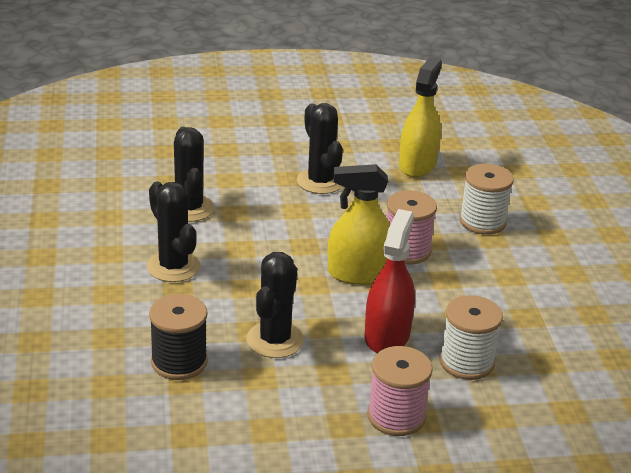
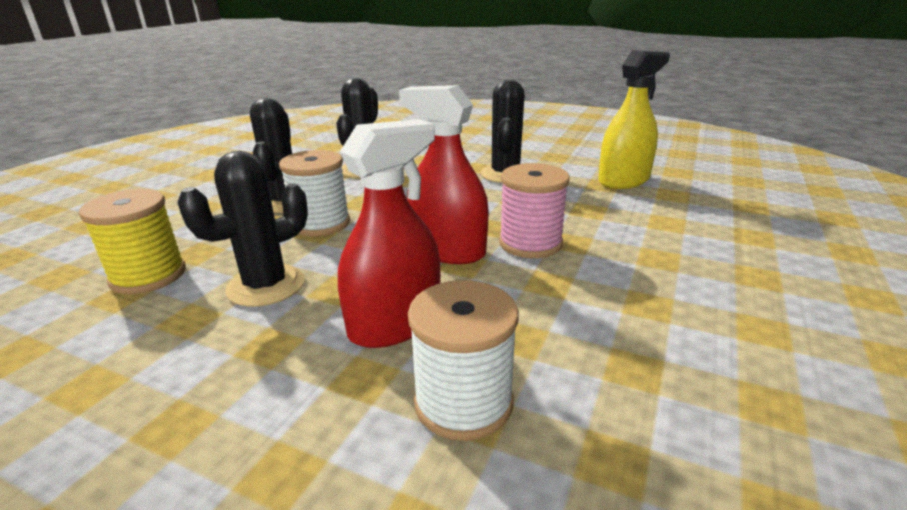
camera: 35 degrees right, 5 degrees down
(179, 362) = (148, 276): black spool -> yellow spool
(359, 273) = (447, 250): yellow spray bottle -> red spray bottle
(396, 416) = (253, 447): pink spool -> none
(482, 222) = (659, 239): white spool -> white spool (321, 224)

